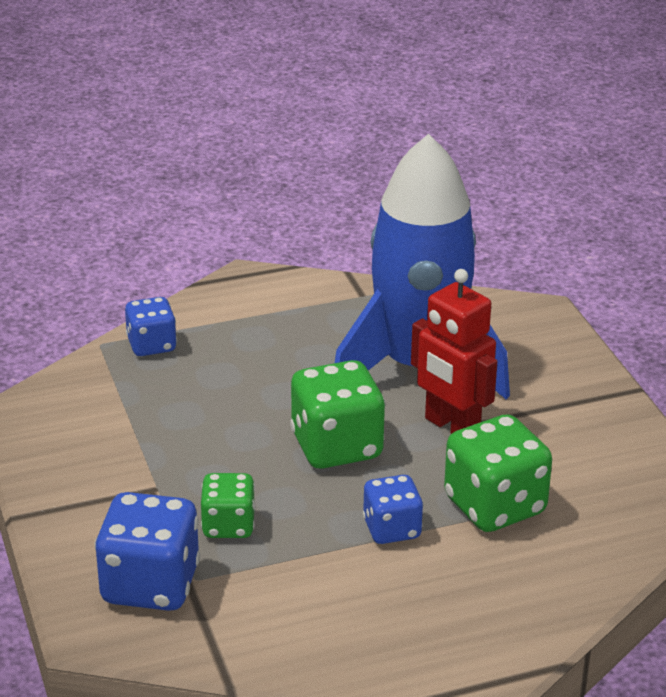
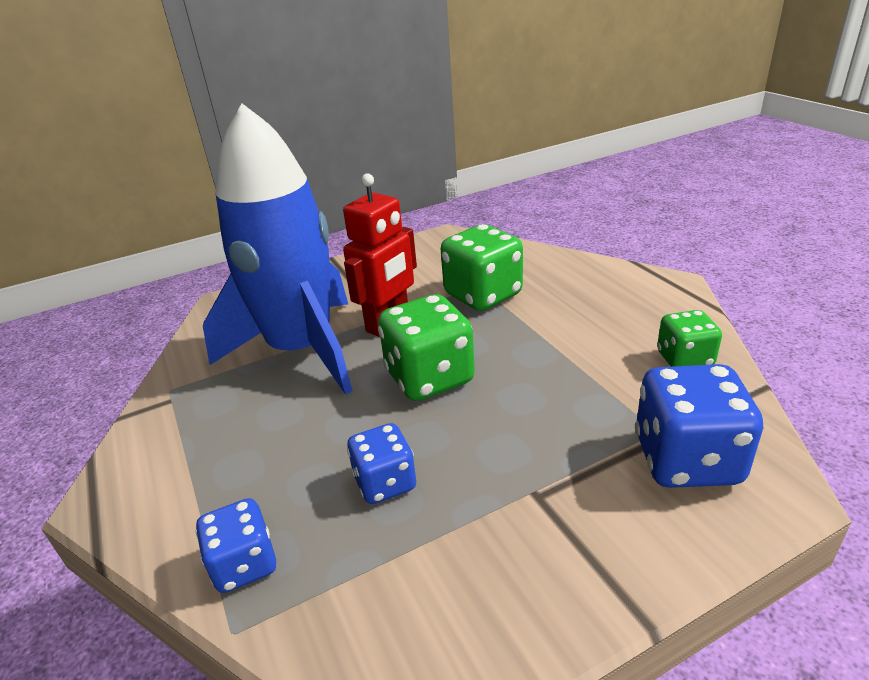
camera: 95 degrees left, 0 degrees up
(228, 525) = (570, 424): green dice -> green dice (684, 359)
(391, 529) = (530, 334): blue dice -> blue dice (385, 483)

